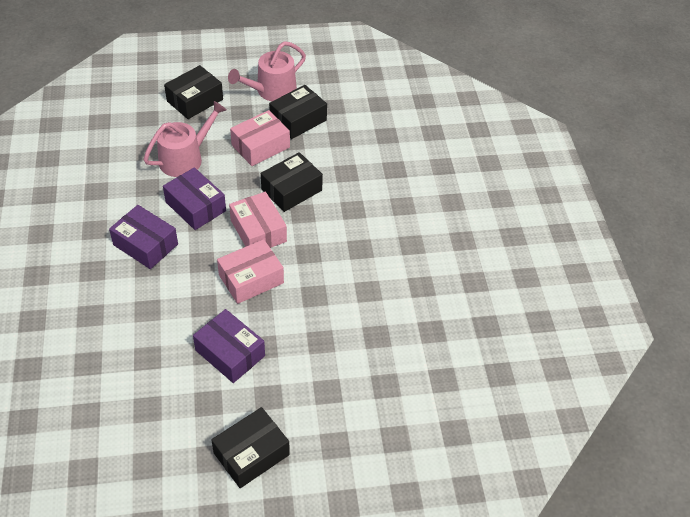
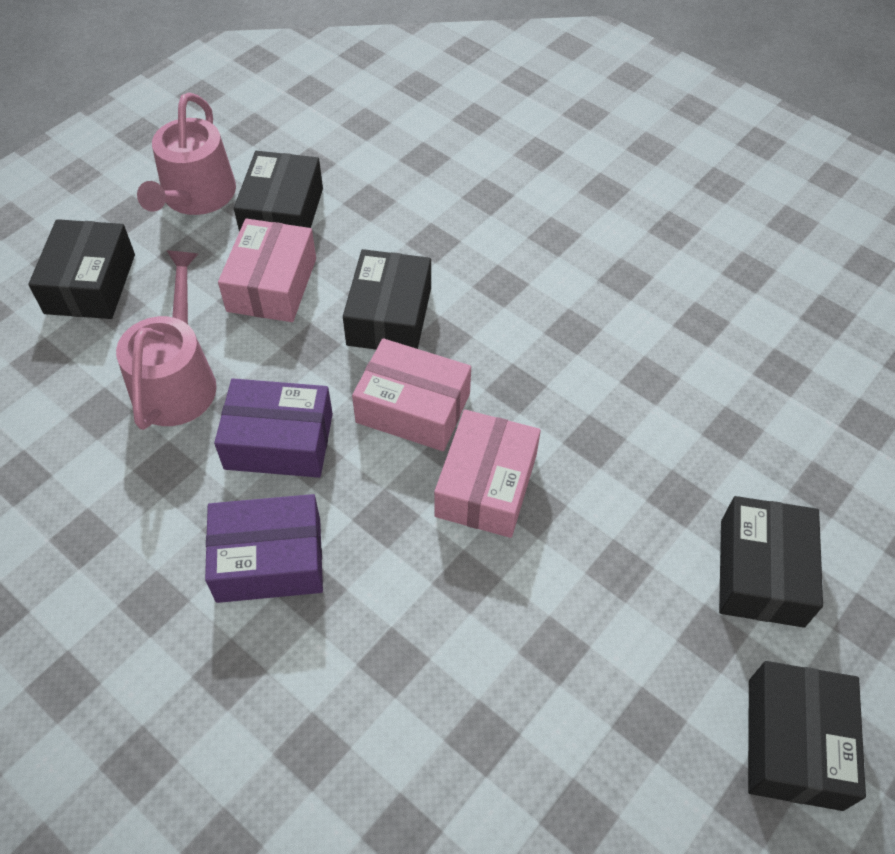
camera: 40 degrees left, 5 degrees up
(230, 353) = (588, 619): purple box -> none
(317, 392) = (761, 572): none -> black box

